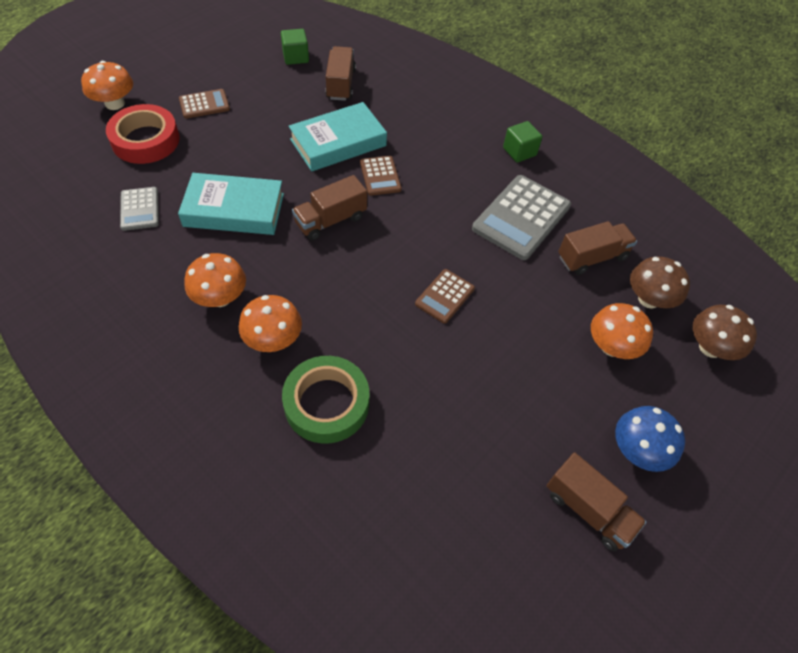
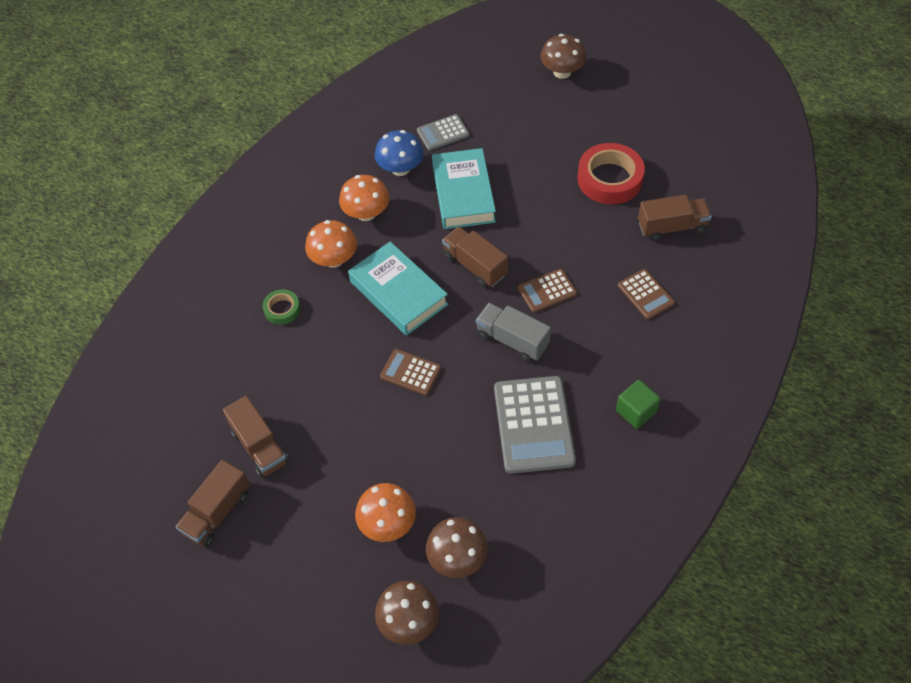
camera: 85 degrees right, 0 degrees up
(115, 103) = (562, 72): orange mushroom -> brown mushroom
(145, 140) = (524, 108): red tape -> red tape (609, 179)
(204, 104) = (589, 131): brown calculator -> brown calculator (645, 294)
(296, 57) = (697, 179): green cube -> none
(326, 403) = (282, 309): green tape -> green tape, size x0.52
(338, 142) = (581, 246): turquoise book -> turquoise book (398, 293)
(427, 212) = (512, 340): none -> grey truck
(521, 217) = (533, 425): grey calculator -> grey calculator turned 120 degrees counterclockwise
(592, 257) = (499, 498): brown truck -> brown truck (259, 446)
(637, 450) = (278, 551): blue mushroom -> blue mushroom (400, 168)

